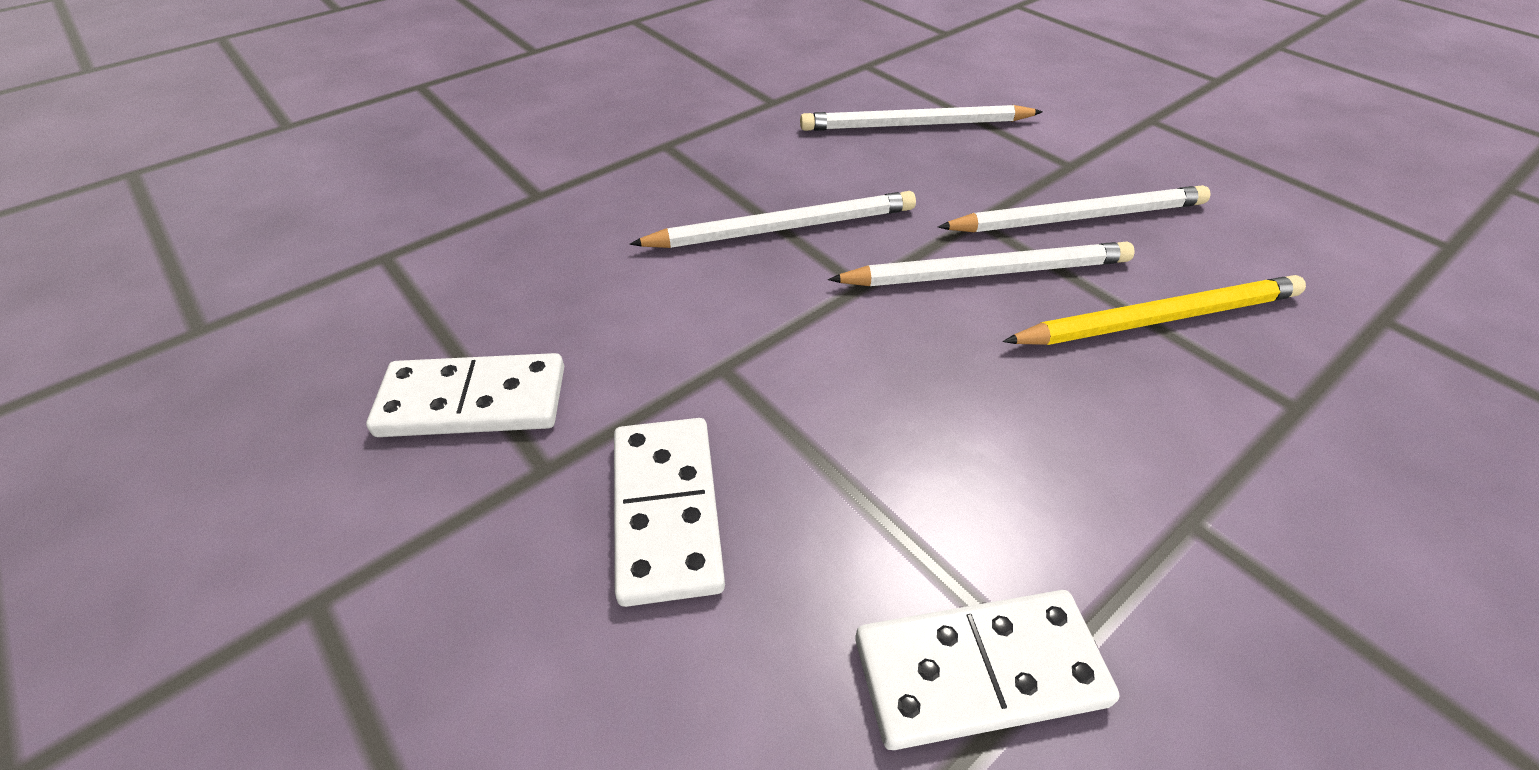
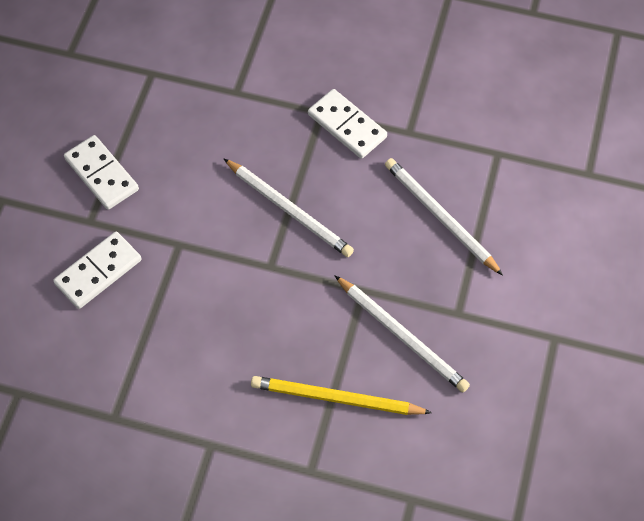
camera: 55 degrees right, 15 degrees up
(979, 671) = (100, 397): white domino -> white domino (347, 126)
(987, 272) = (319, 313): white pencil -> none
(1158, 318) = (336, 398): yellow pencil -> yellow pencil turned 150 degrees clockwise

